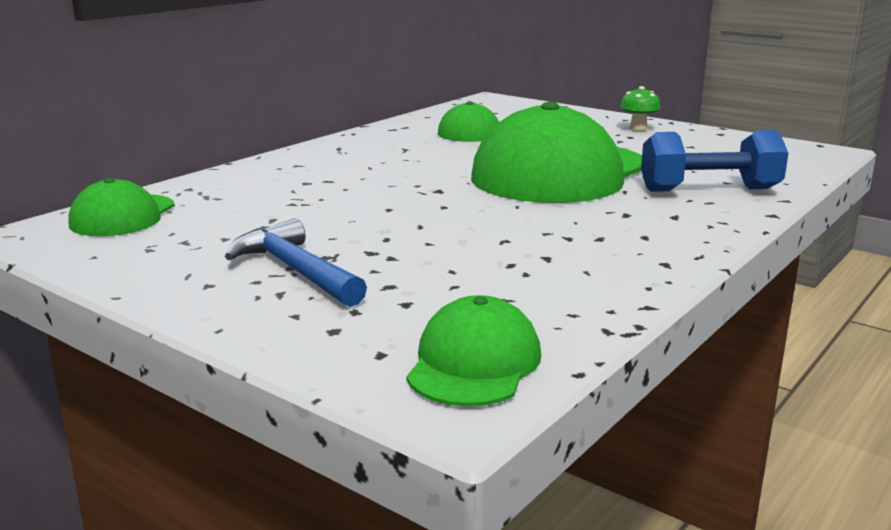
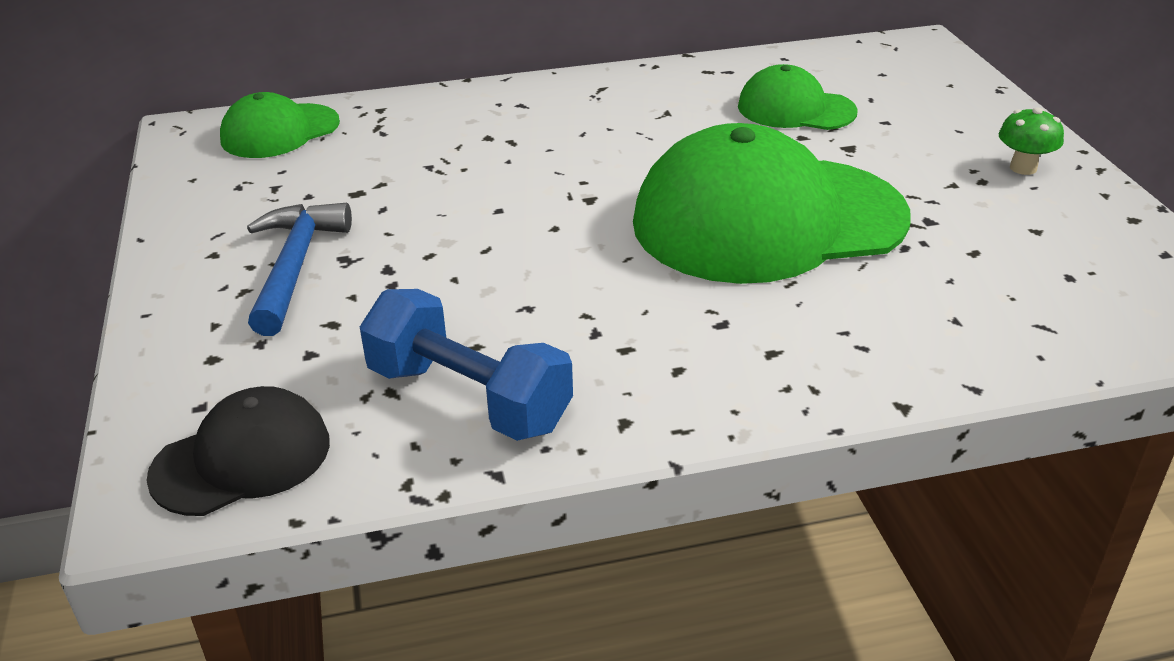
camera: 40 degrees right, 15 degrees up
(474, 363) = (242, 459): green cap -> black cap
(709, 190) = (901, 325): blue dumbbell -> blue dumbbell (468, 398)

